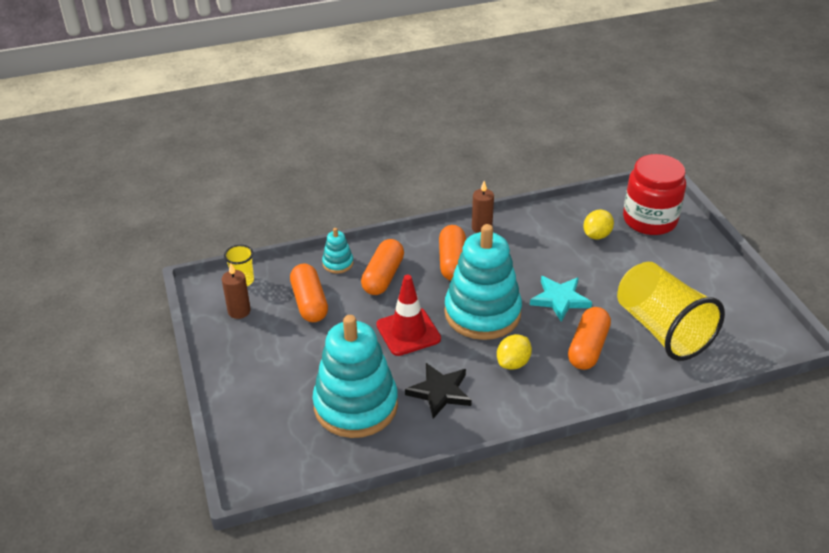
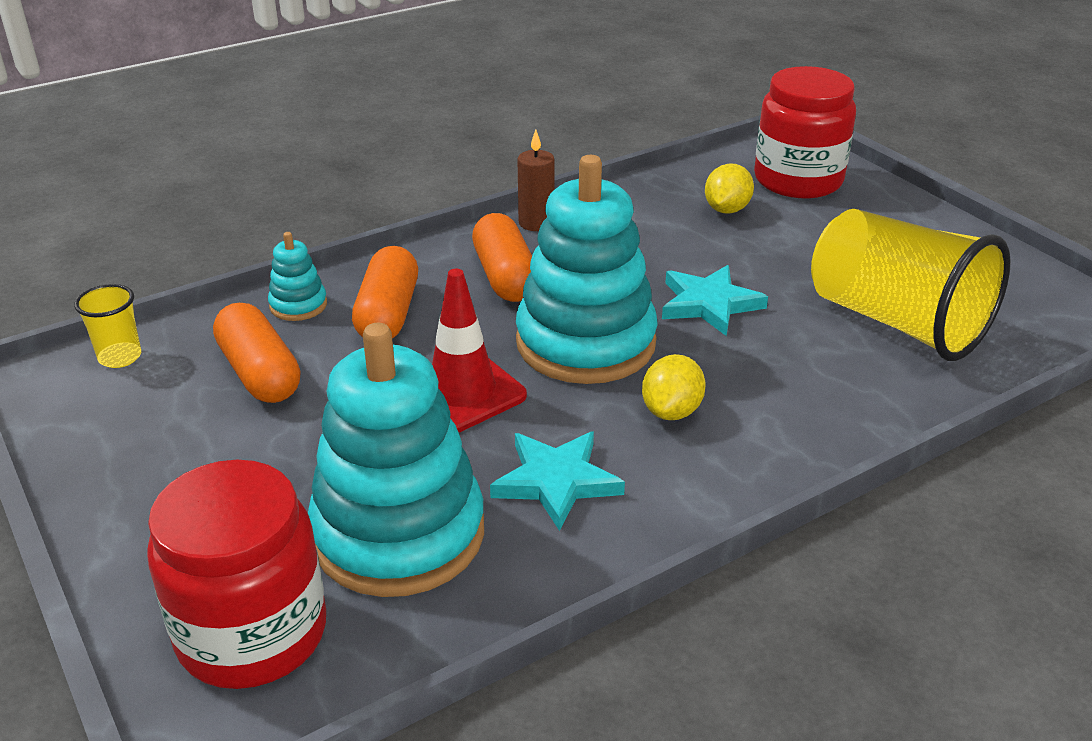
camera: 15 degrees left, 5 degrees down
(239, 311) = (121, 407): brown candle -> none
(278, 442) = (252, 633): none -> red jar
(440, 392) = (556, 481): black star -> turquoise star
(588, 348) = (789, 367): orange capsule -> none

